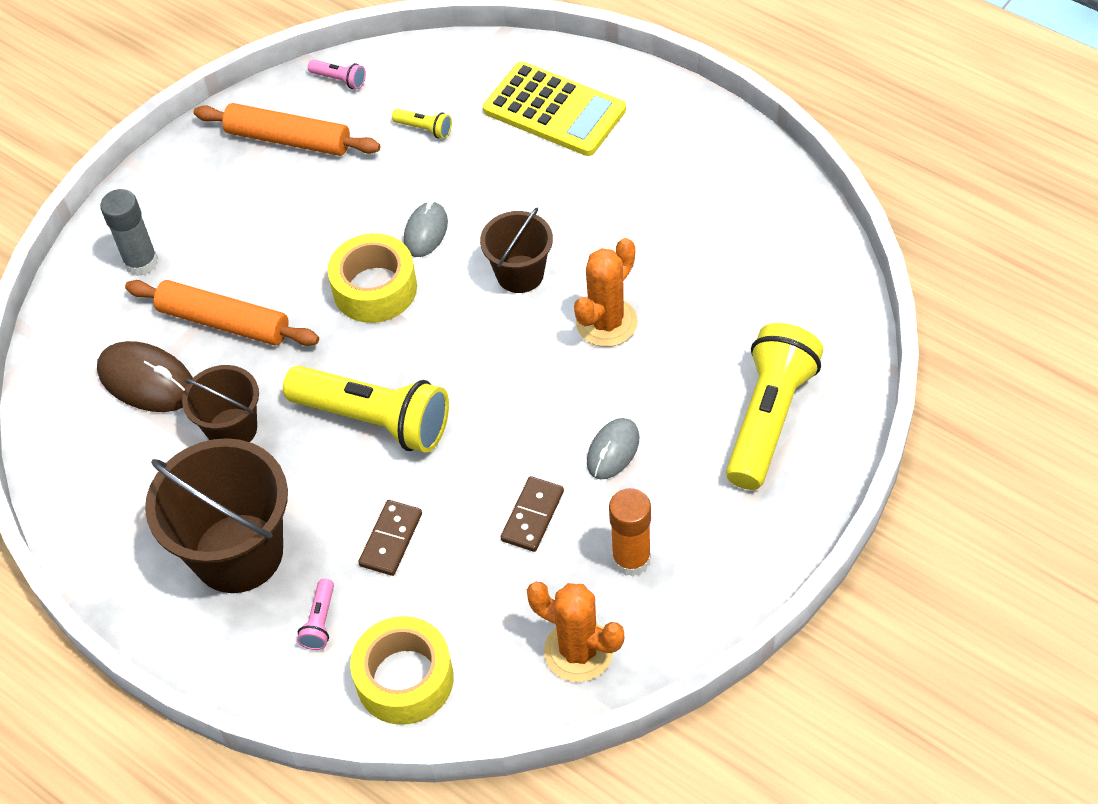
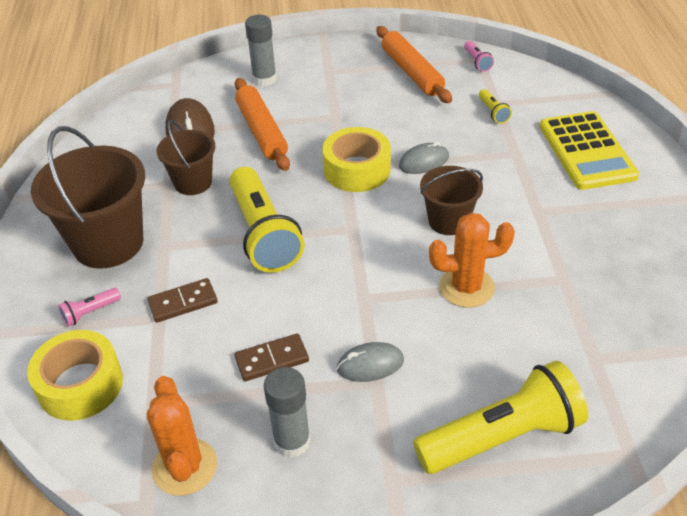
camera: 45 degrees right, 10 degrees down
(631, 559) = (292, 441): orange glue stick -> grey glue stick

